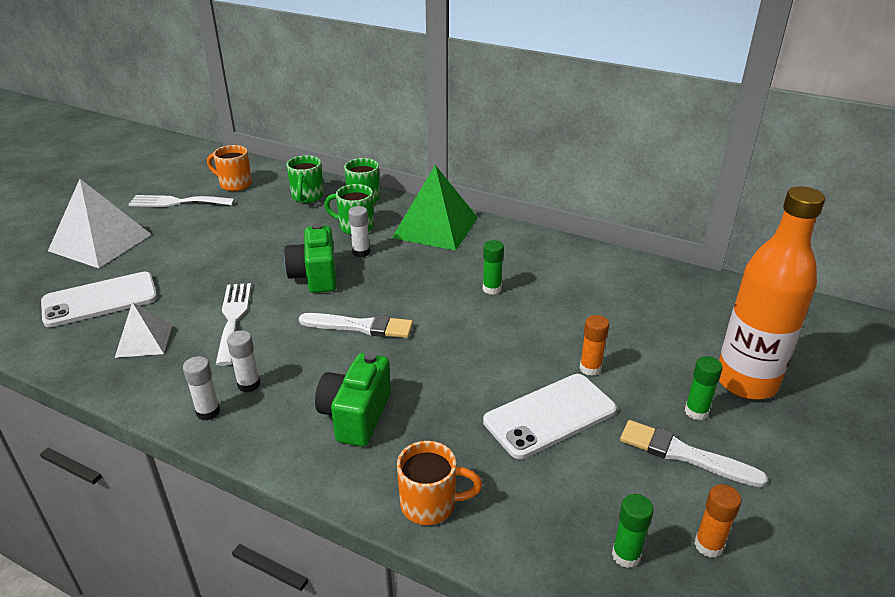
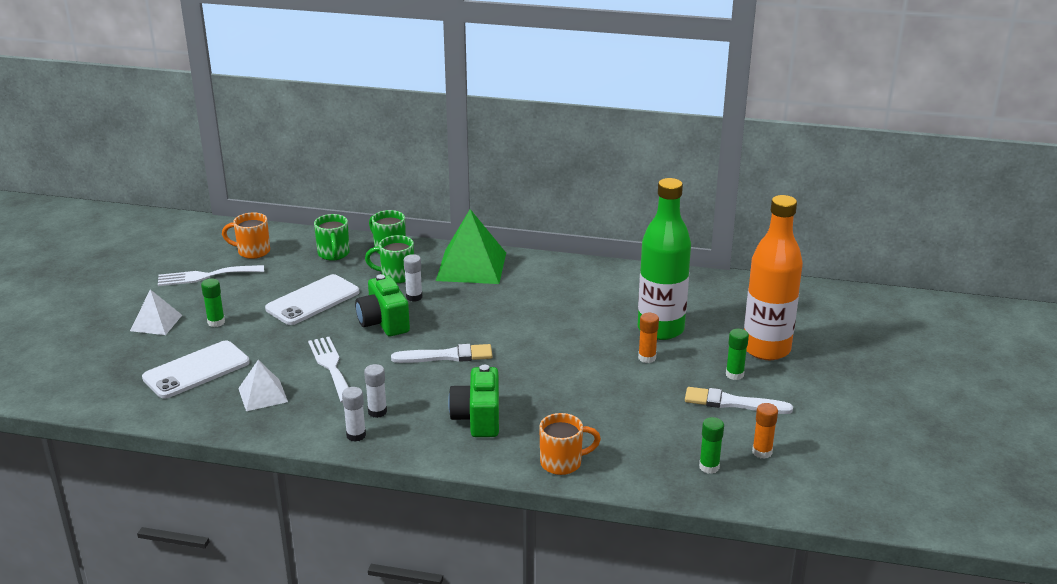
camera: 15 degrees left, 5 degrees down
(100, 242) = (156, 322): white pyramid -> white pyramid, size x0.56
(491, 289) = (544, 311): green glue stick -> green glue stick (216, 322)
(550, 416) = (627, 394): white phone -> white phone (313, 300)
(618, 333) = (660, 329): none -> green bottle

